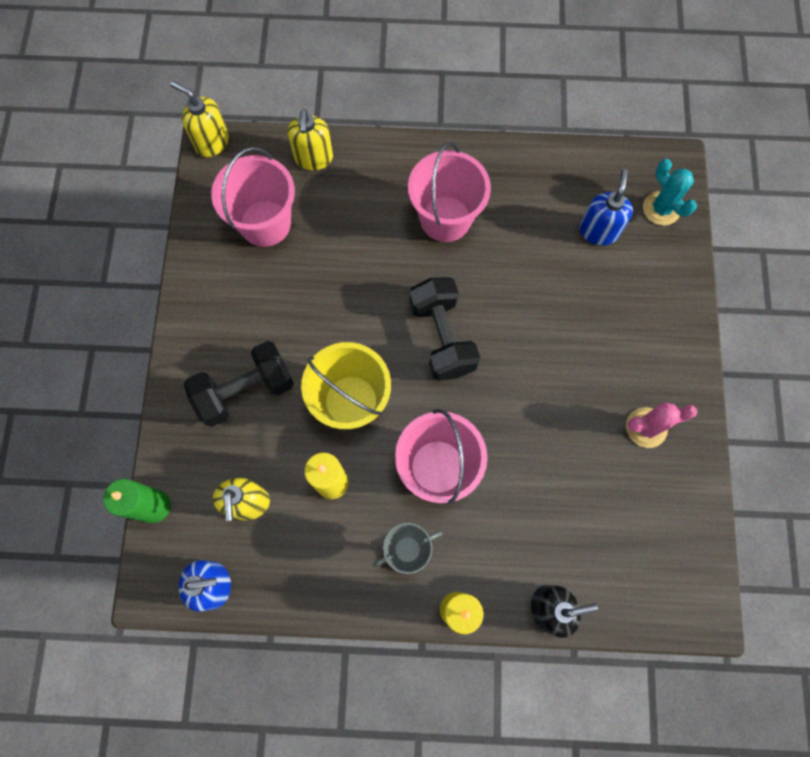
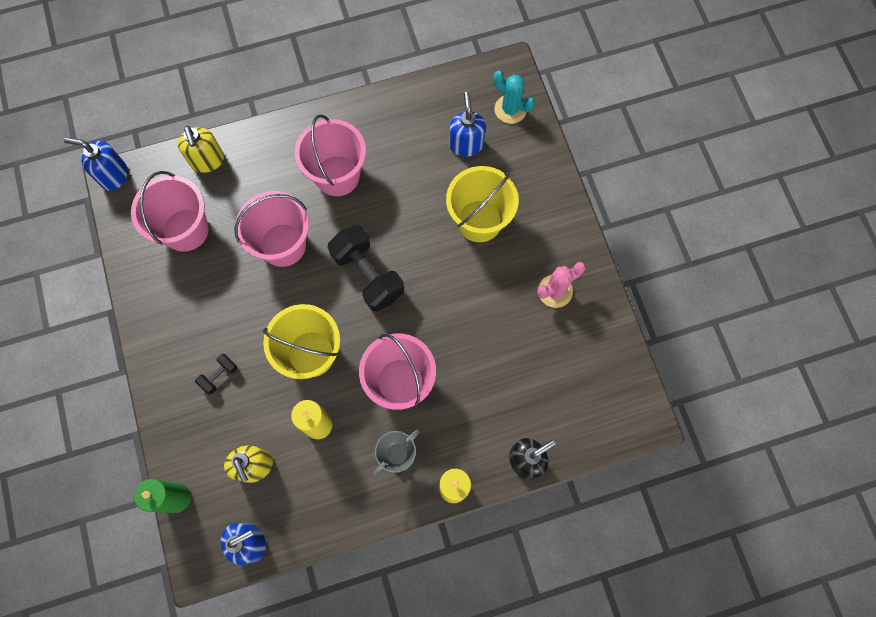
camera: 20 degrees left, 0 degrees up
(212, 142) = (113, 175): yellow soap dispenser -> blue soap dispenser
(245, 391) = (219, 376): black dumbbell -> black dumbbell, size x0.47
(362, 273) = (283, 245): none -> pink bucket
(585, 319) = (479, 221): none -> yellow bucket

